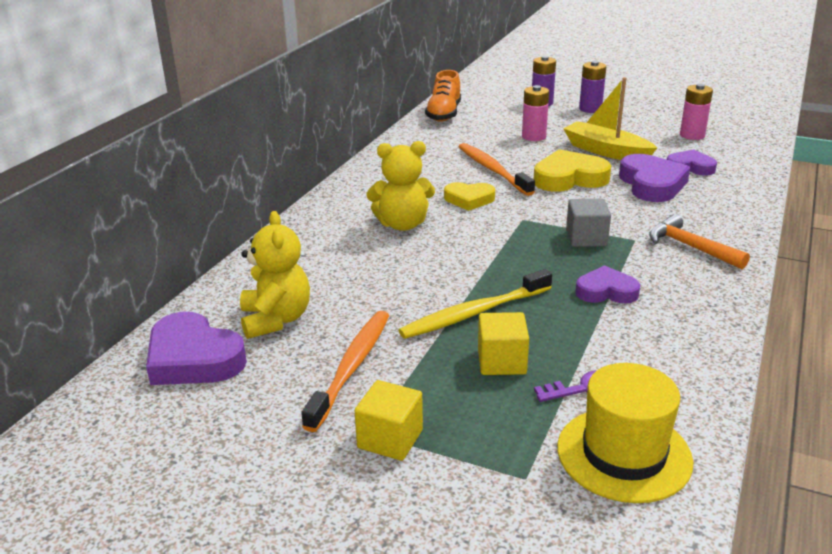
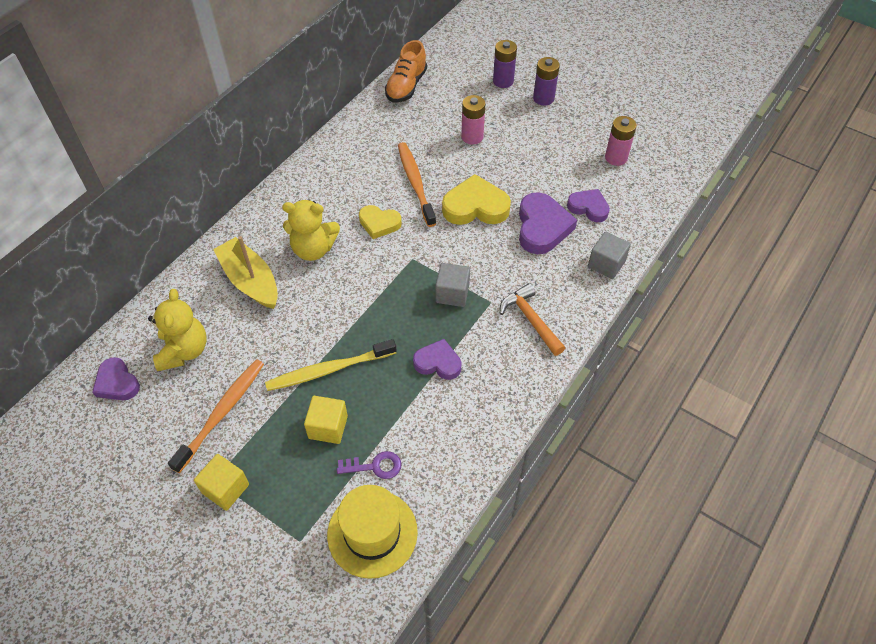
camera: 10 degrees right, 25 degrees up
(193, 358) = (117, 383): purple heart -> purple heart, size x0.63
(606, 151) = (526, 171): yellow boat -> yellow boat (250, 281)
(741, 200) = (606, 264): none -> grey cube

